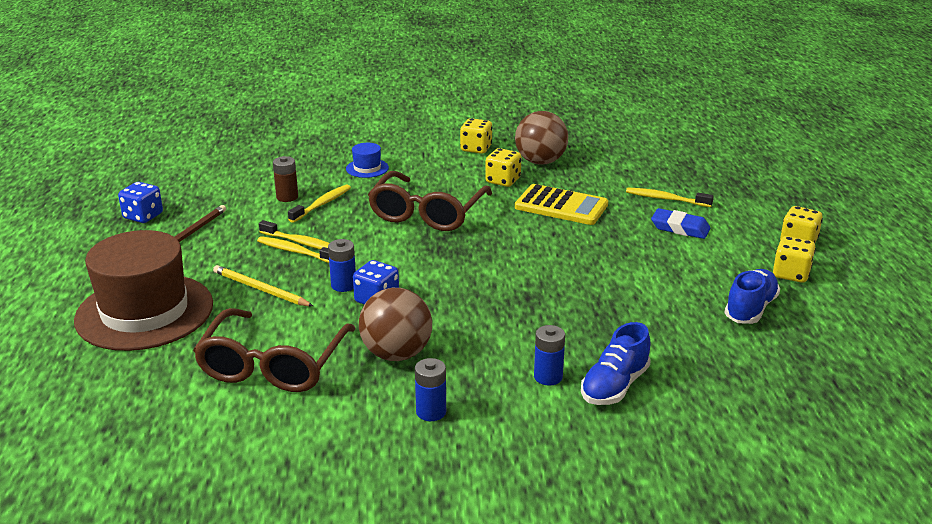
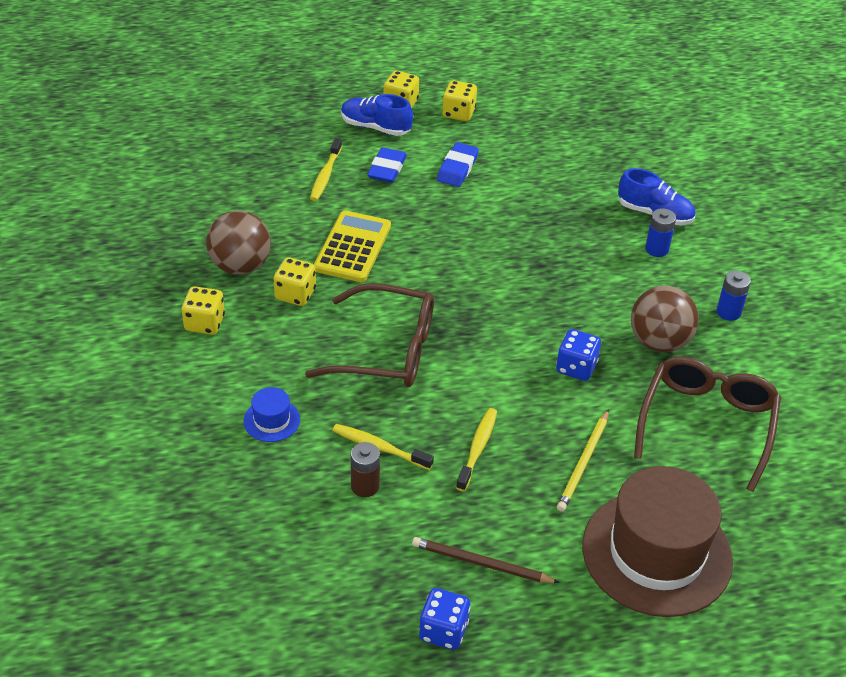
camera: 100 degrees left, 15 degrees up
(273, 365) = (707, 423): brown glasses -> brown glasses turned 75 degrees counterclockwise
(295, 252) = (498, 450): yellow toothbrush -> none
(343, 285) = (556, 397): blue battery -> none
(687, 265) = (457, 168): none -> blue eraser
(750, 309) = (521, 139): blue shoe -> blue shoe (375, 127)

